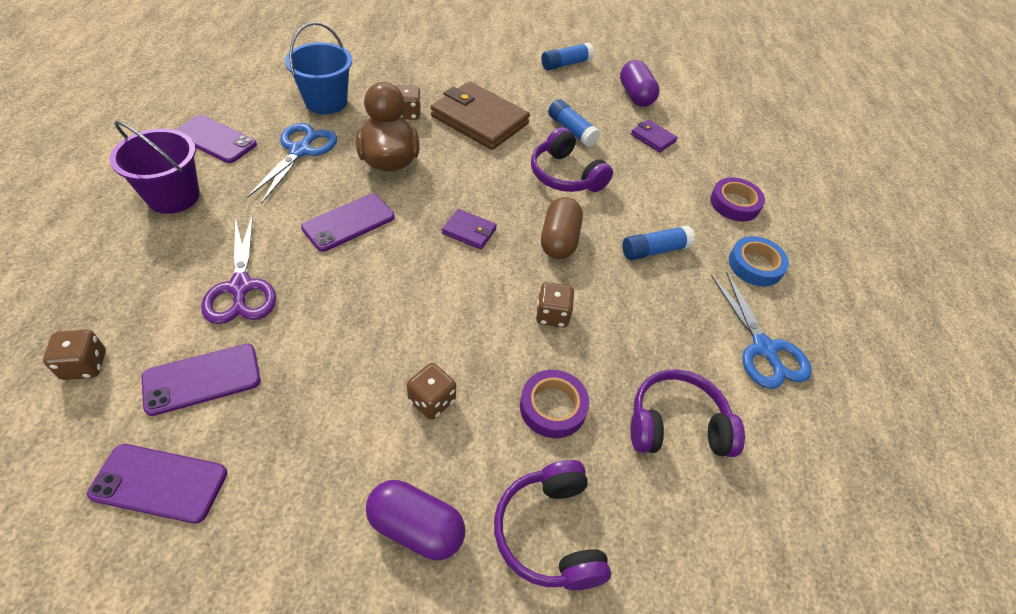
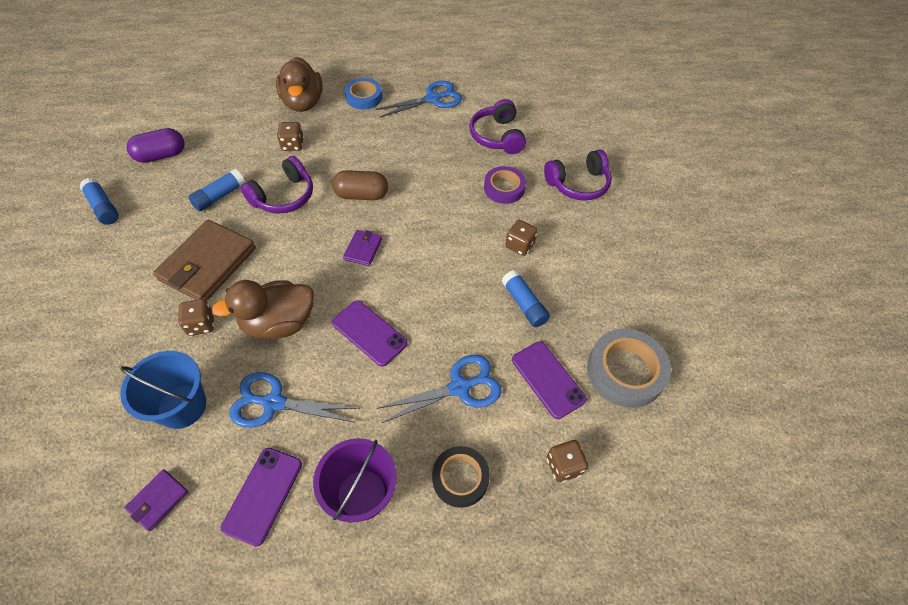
camera: 95 degrees left, 5 degrees up
(138, 268) = (460, 478): none -> black tape
(159, 483) = (625, 371): purple phone -> grey tape
(241, 287) = (459, 387): purple scissors -> blue scissors
(416, 527) = (598, 238): purple capsule -> none
(552, 315) = (434, 193): brown dice -> brown dice (293, 145)
(653, 138) = (226, 144): purple wallet -> purple wallet (158, 500)
(654, 250) = (361, 144): blue glue stick -> blue glue stick (524, 304)
(734, 203) = (303, 103): purple tape -> brown duck

